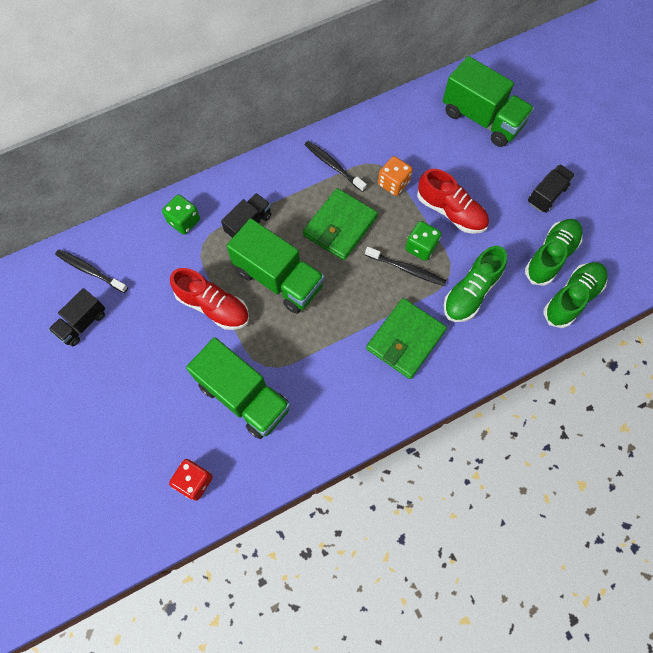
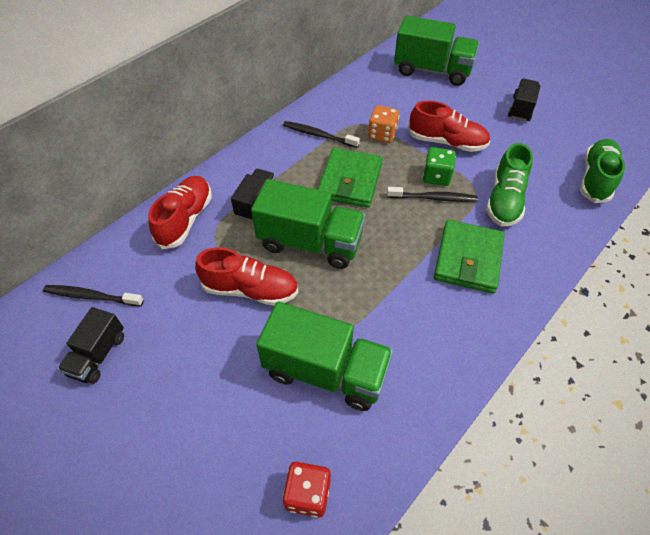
camera: 20 degrees left, 15 degrees down
(184, 221) = (185, 219): green dice -> red shoe
(550, 256) = (555, 152): green shoe -> none

